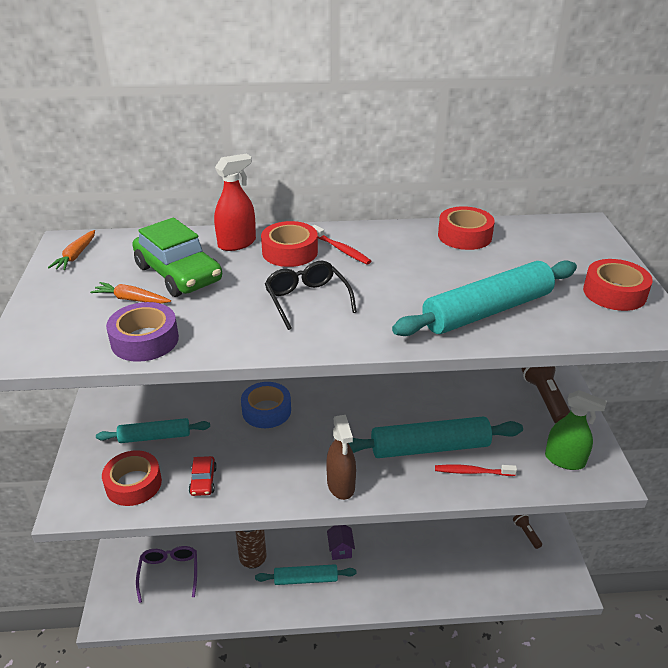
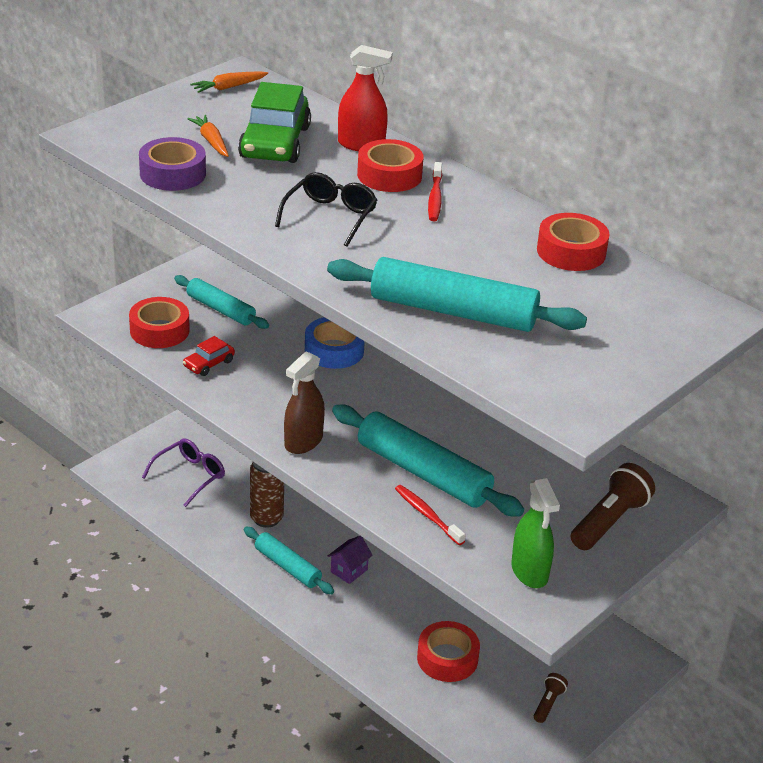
camera: 45 degrees right, 0 degrees up
(614, 293) = (600, 373): red tape -> red tape (447, 658)

